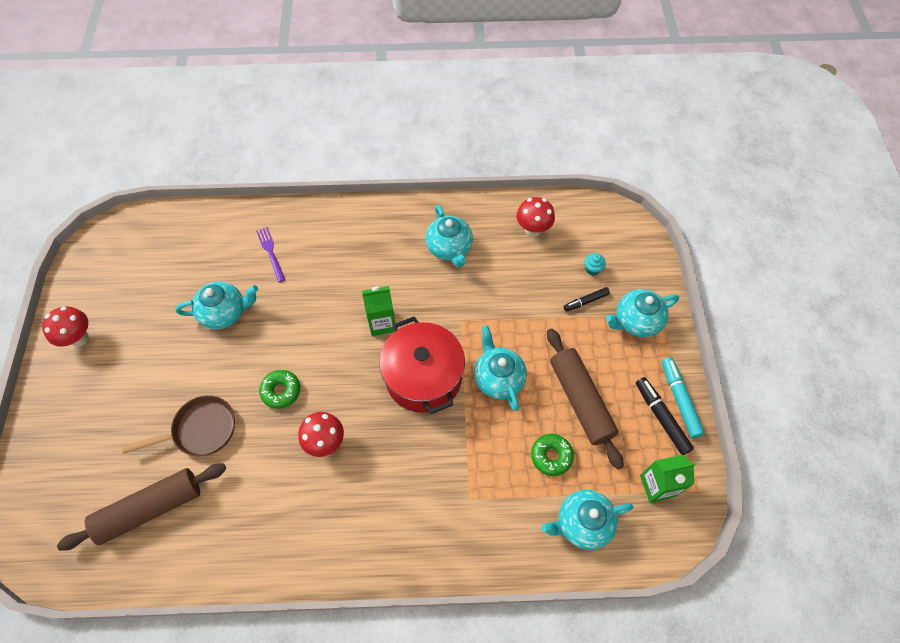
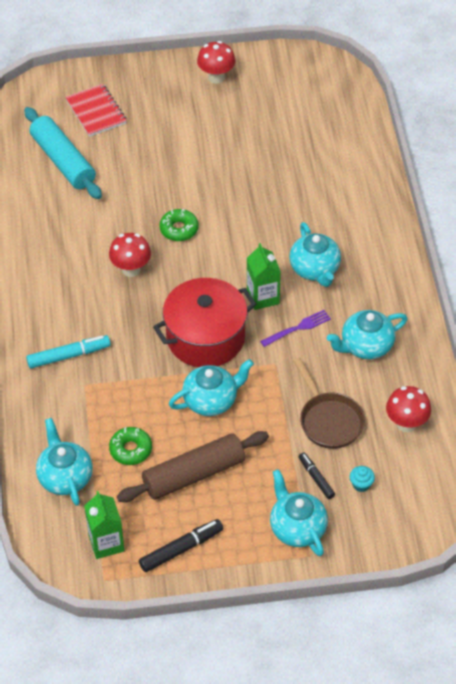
camera: 85 degrees right, 10 degrees down
(85, 467) = (96, 112): none -> red notebook
(150, 508) = (63, 161): brown rolling pin -> turquoise rolling pin
(200, 430) = (135, 179): brown pan -> brown pan (329, 420)
(224, 313) = (257, 173): turquoise teapot -> turquoise teapot (315, 269)
(270, 252) = (333, 195): purple fork -> purple fork (298, 328)
(679, 400) = (204, 567): turquoise marker -> turquoise marker (68, 356)

